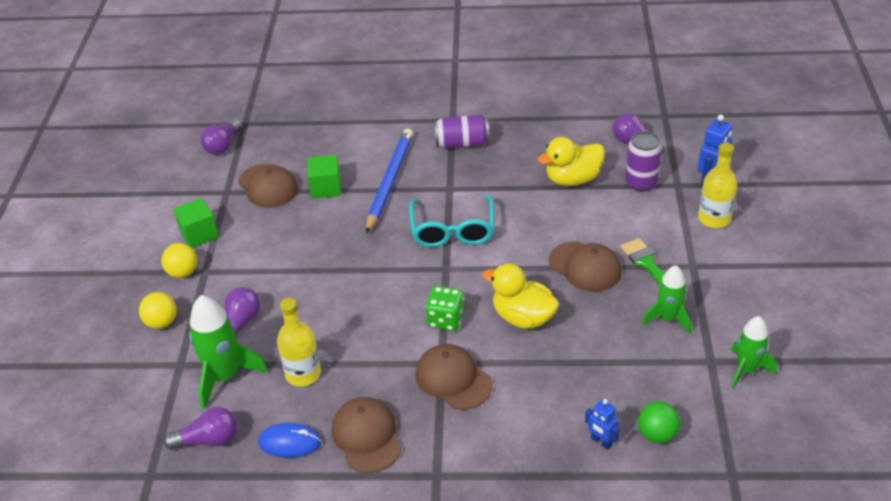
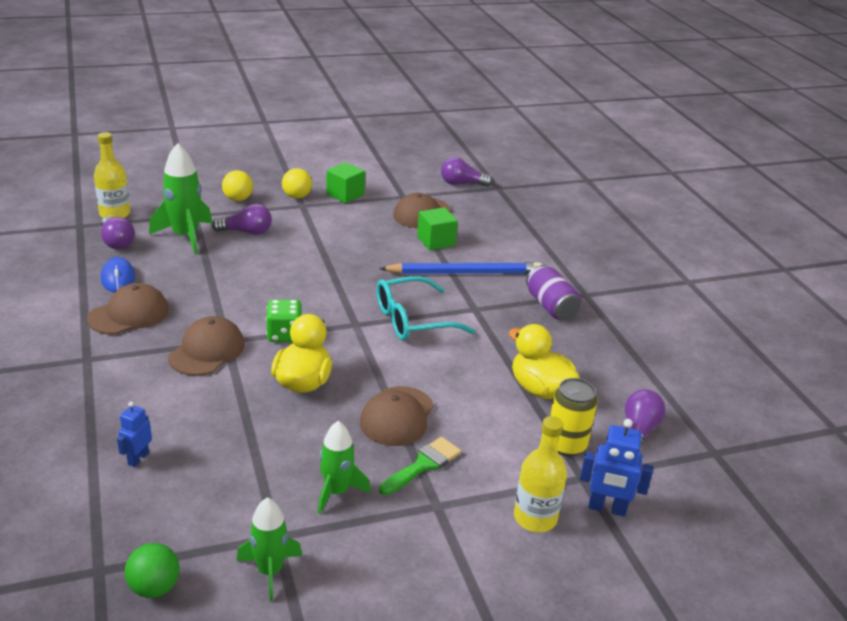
camera: 65 degrees right, 10 degrees down
(303, 374) = (196, 271): yellow bottle -> yellow bottle (115, 214)
(641, 183) = (566, 445): purple can -> yellow can
(657, 434) = (153, 500): green ball -> green ball (154, 587)

